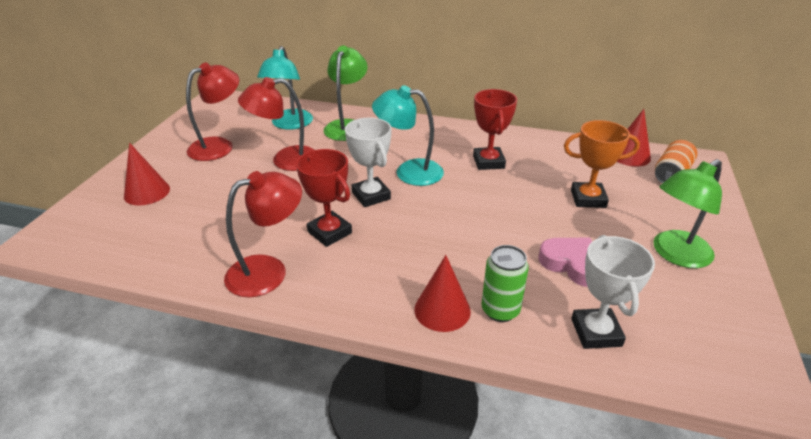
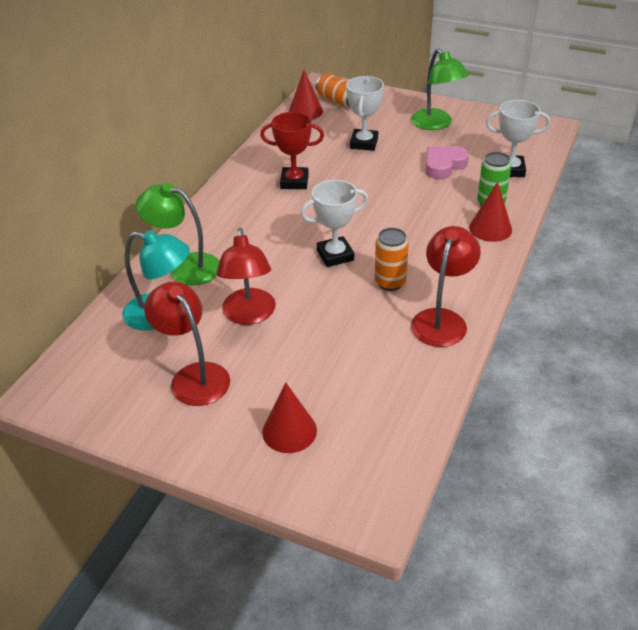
camera: 80 degrees left, 5 degrees up
(268, 271) = (442, 319): red lamp -> red lamp turned 45 degrees clockwise
(329, 232) = (390, 282): red trophy -> orange can
(409, 171) = (298, 229): turquoise lamp -> none
(588, 199) = (364, 143): orange trophy -> white trophy

